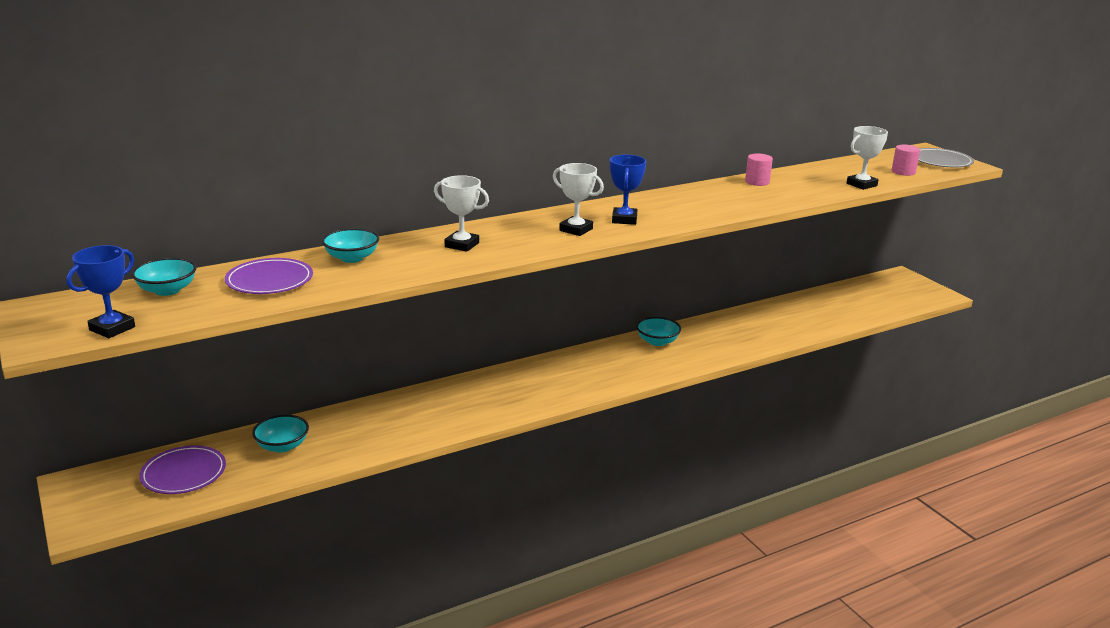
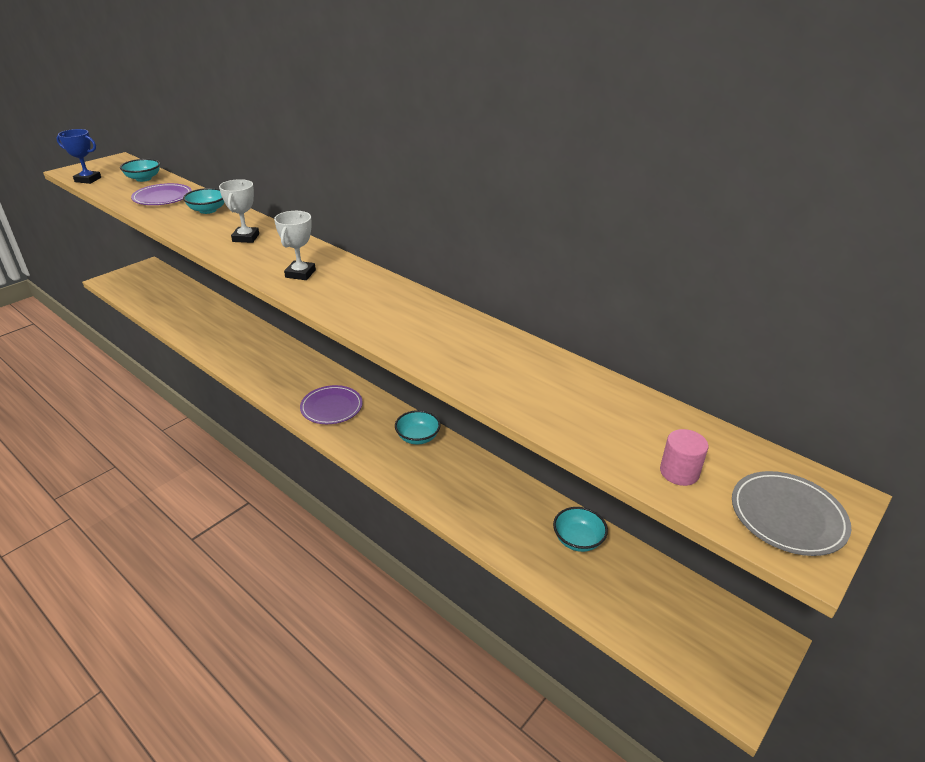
camera: 70 degrees right, 10 degrees up
(184, 473) = (159, 290): purple plate -> purple plate (331, 407)
(282, 446) = (193, 310): turquoise bowl -> turquoise bowl (578, 540)
(624, 219) = (339, 291): blue trophy -> none
(757, 182) = (515, 350): pink cylinder -> none
(861, 184) = (576, 433): white trophy -> none

